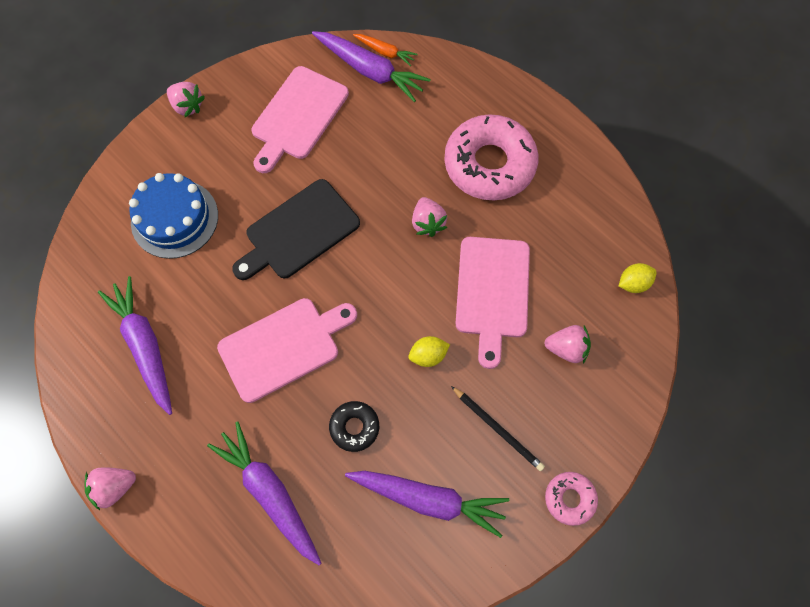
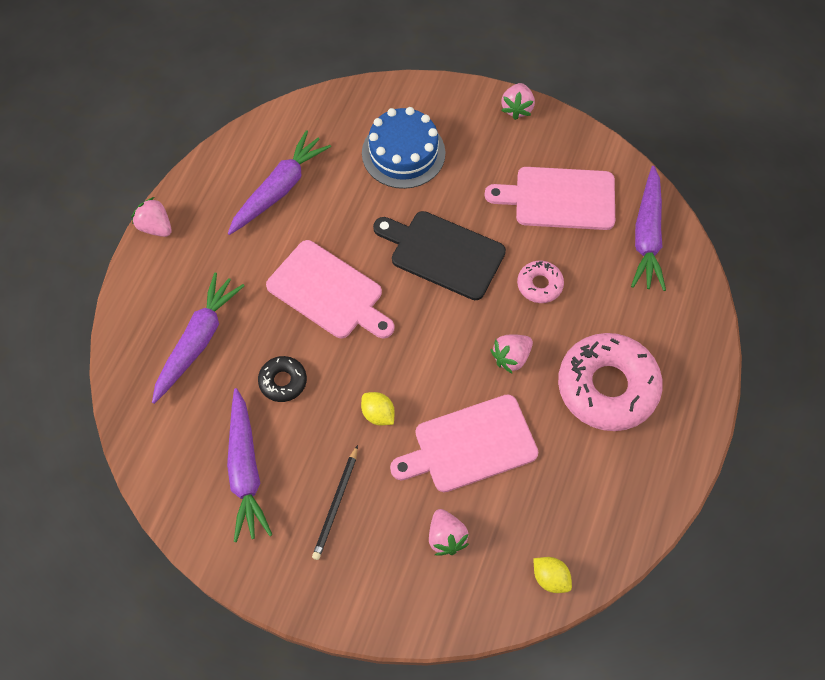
camera: 65 degrees right, 5 degrees down
(385, 52) = (677, 239): orange carrot -> none
(569, 499) = (298, 596): pink donut -> pink donut (539, 285)

